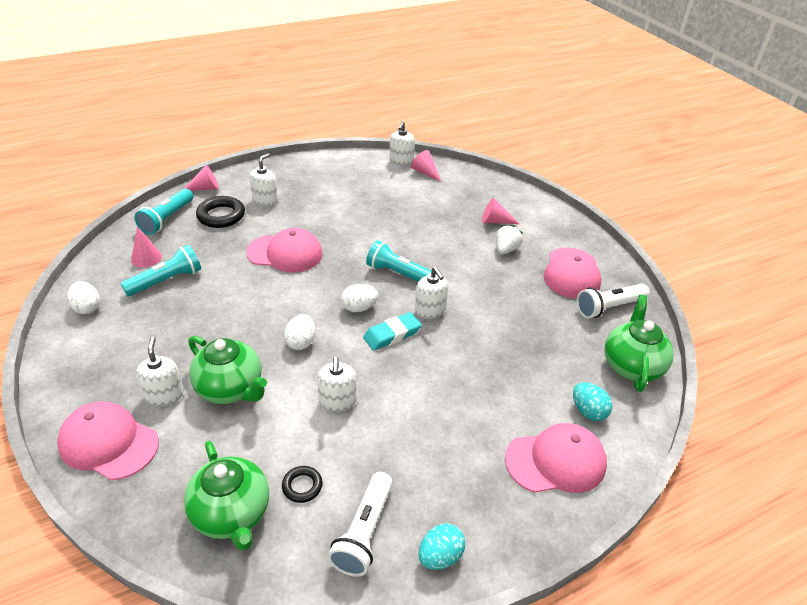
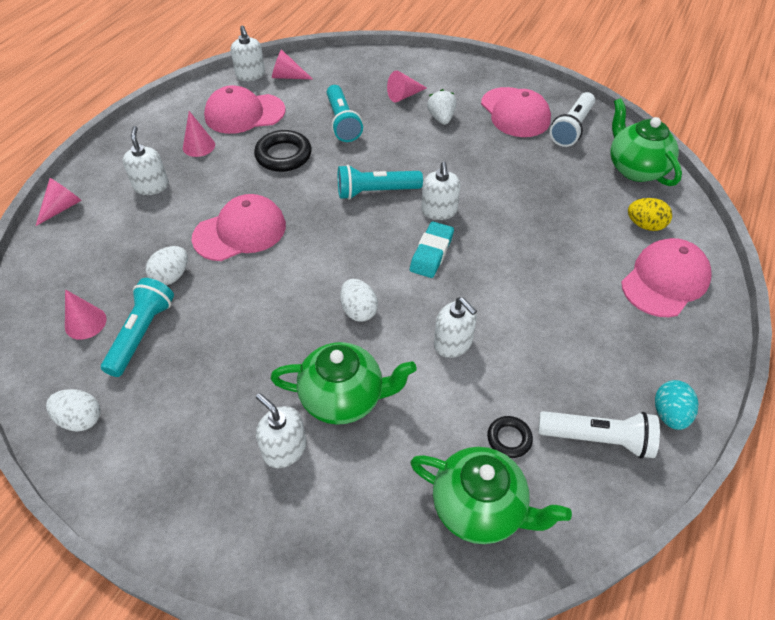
camera: 35 degrees left, 10 degrees up
(109, 443) = (284, 535): pink cap -> pink cap (244, 114)
(167, 219) = (57, 266): turquoise flashlight -> turquoise flashlight (342, 122)
(221, 216) = (120, 229): black ring -> black ring (283, 155)
(319, 190) = (199, 146): none -> pink cone
(359, 308) = (375, 245): white egg -> white egg (171, 276)
(364, 532) = (598, 439): white flashlight -> white flashlight turned 60 degrees counterclockwise
(430, 310) = (439, 211): white soap dispenser -> white soap dispenser turned 60 degrees clockwise
(588, 411) = (645, 225): turquoise egg -> yellow egg

